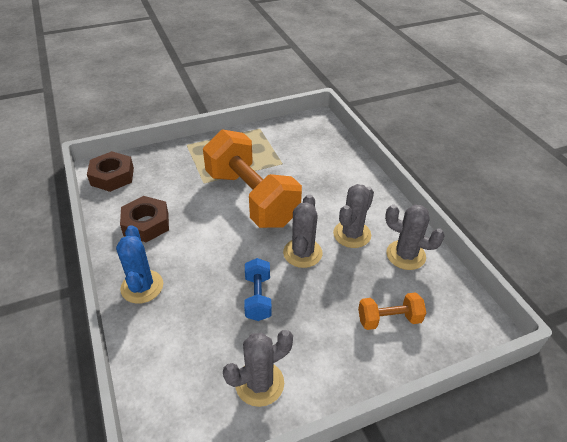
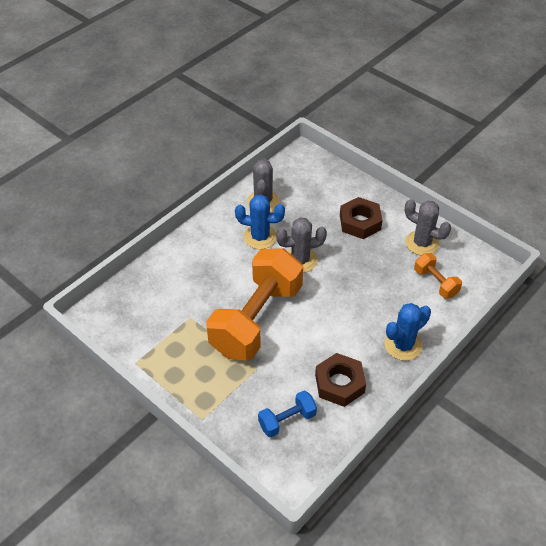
camera: 115 degrees left, 5 degrees up
(112, 176) = (296, 458): brown nut -> brown nut (360, 222)
(258, 297) = (360, 270): blue dumbbell -> blue dumbbell (287, 420)
(352, 234) = (260, 237): grey cactus -> blue cactus
(389, 319) = (329, 197): orange dumbbell -> orange dumbbell (435, 283)

